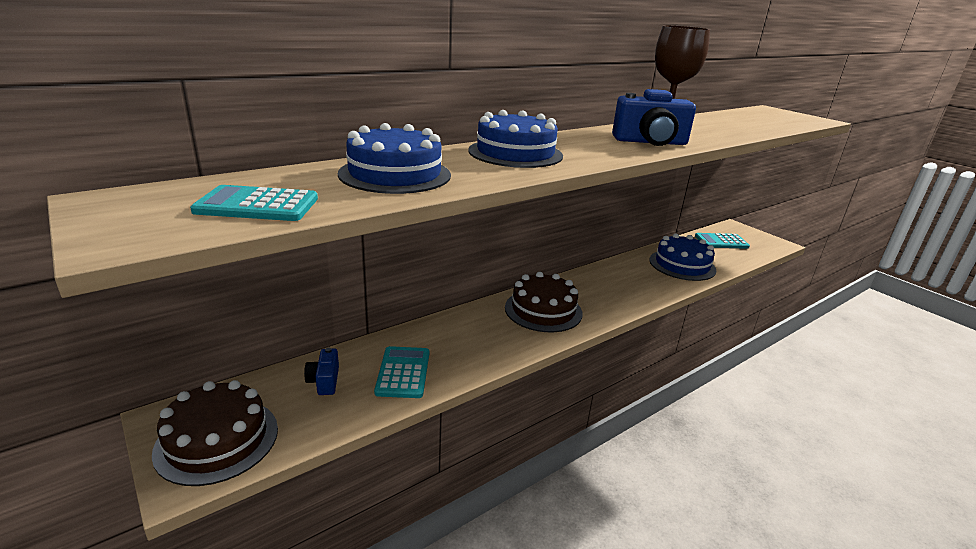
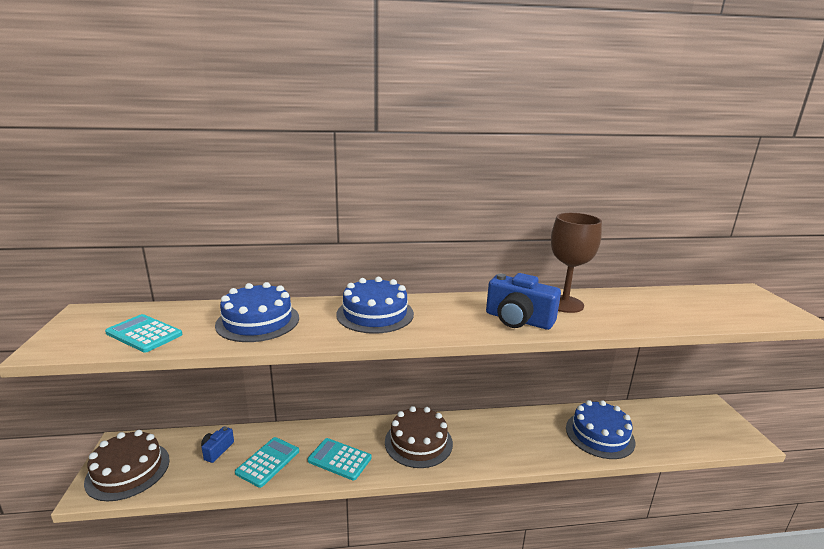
camera: 30 degrees right, 5 degrees down
(721, 242) = (675, 420): turquoise calculator -> turquoise calculator (339, 459)

